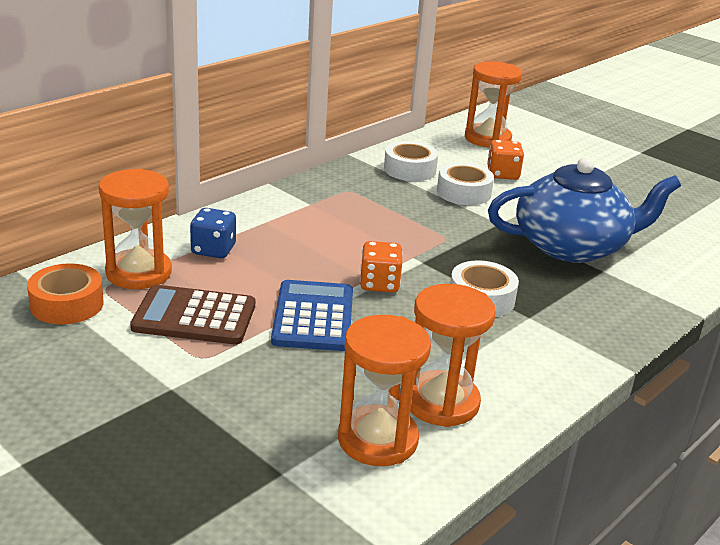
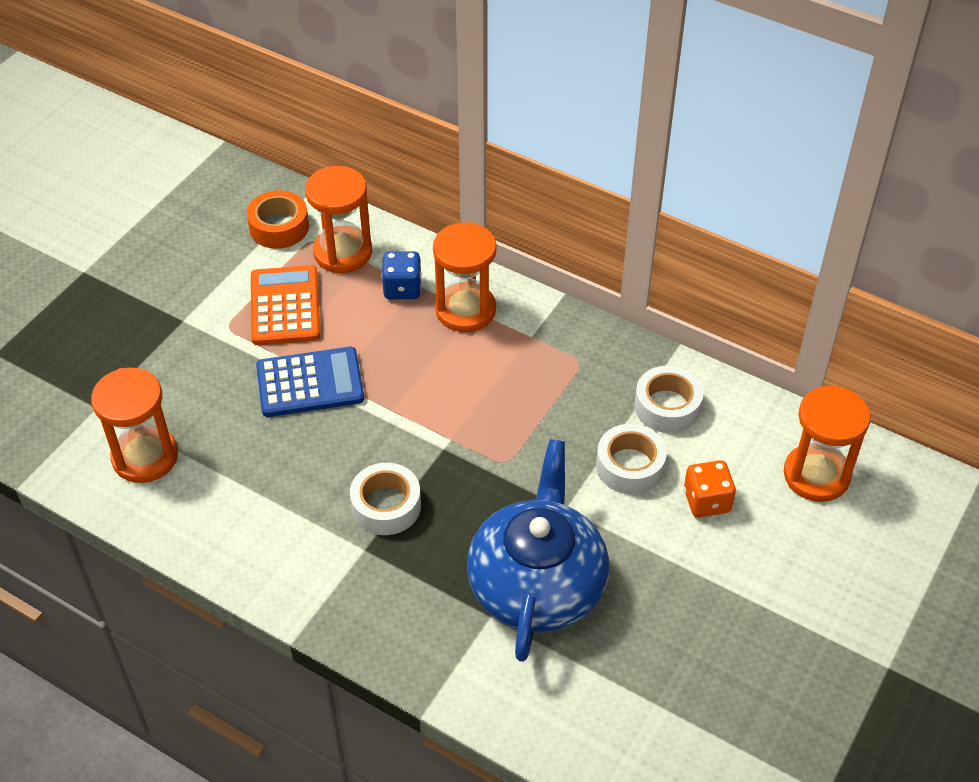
camera: 80 degrees right, 20 degrees up
(194, 316) = (285, 306): brown calculator -> orange calculator
(379, 284) = (385, 420): orange dice -> none
(441, 402) = (203, 492): orange hourglass -> orange hourglass (465, 310)
(572, 246) = (537, 583): blue teapot -> blue teapot turned 150 degrees counterclockwise

